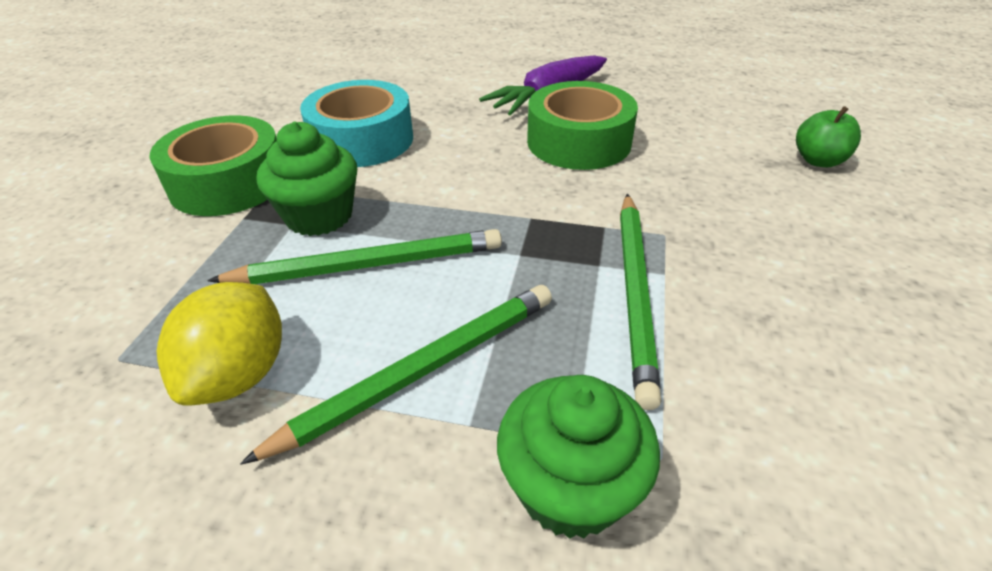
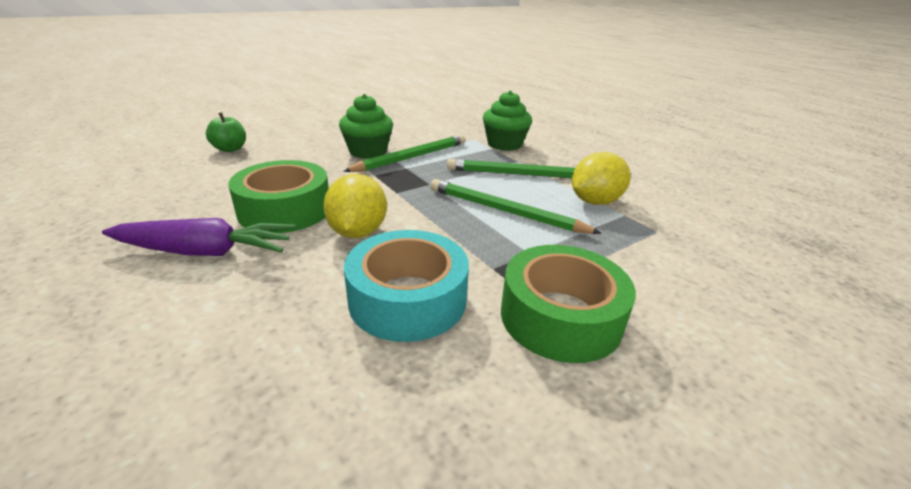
camera: 140 degrees left, 10 degrees down
(319, 216) = (508, 249): green cupcake -> green cupcake (368, 151)
(480, 158) = (357, 232): none -> yellow lemon

